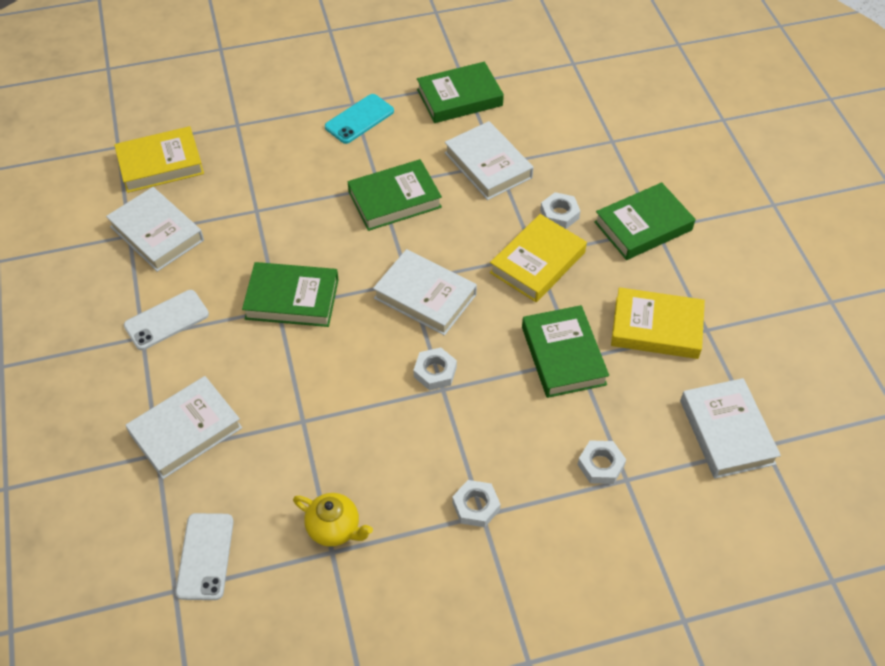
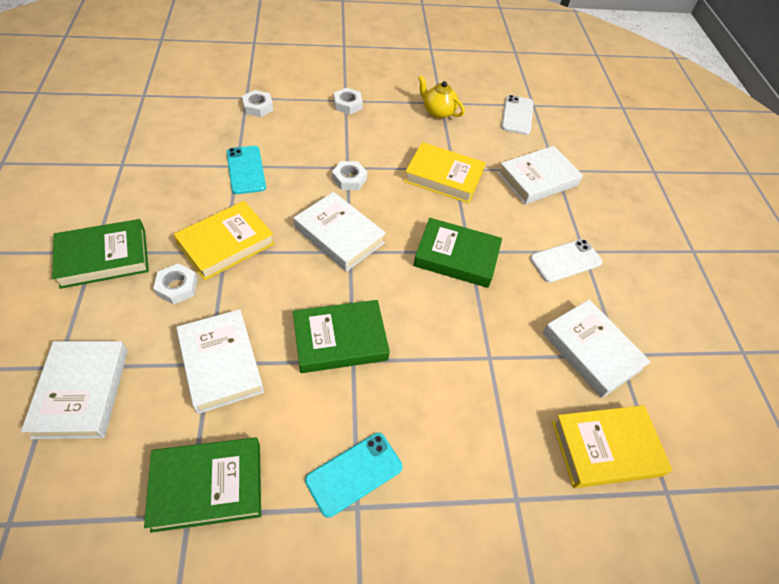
camera: 175 degrees left, 0 degrees up
(563, 355) = (246, 170): green book -> turquoise phone
(656, 328) = (160, 173): yellow book -> yellow book (443, 177)
(726, 432) = (162, 106): white book -> white book (82, 392)

